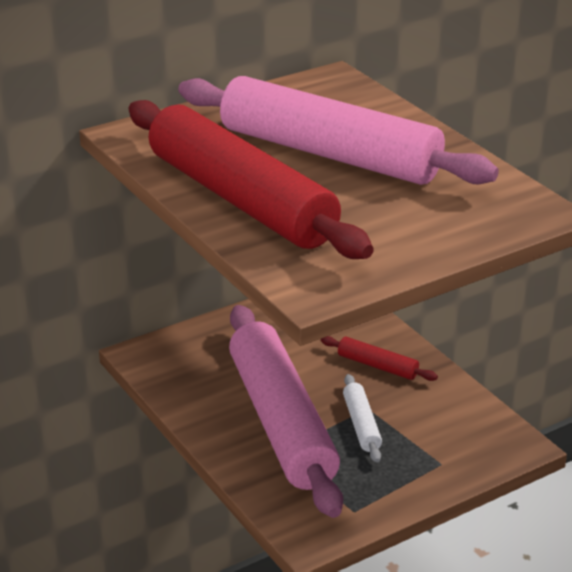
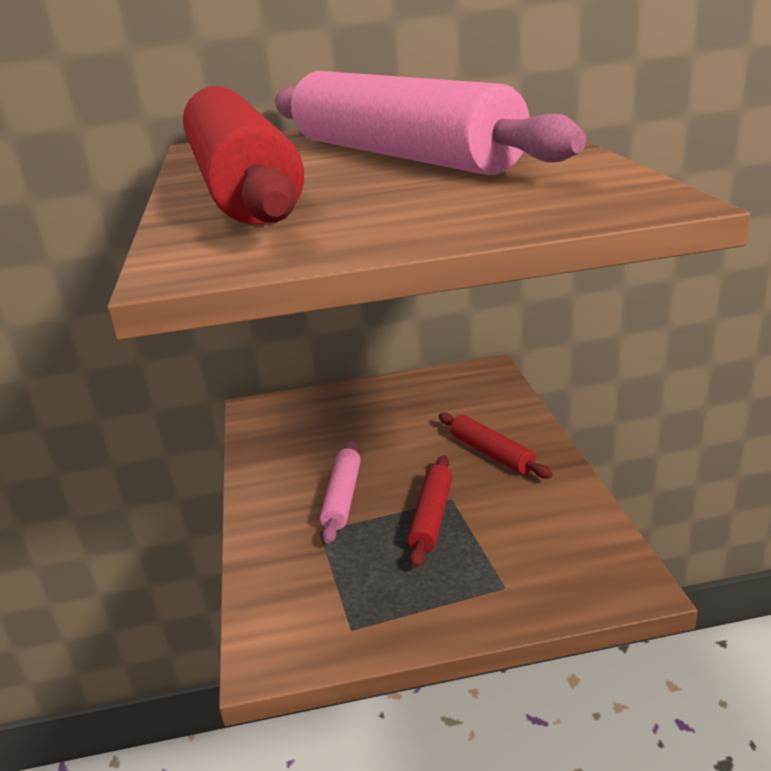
camera: 25 degrees right, 5 degrees down
(281, 422) = (342, 497): pink rolling pin -> pink rolling pin, size x0.40
(361, 424) = (432, 517): white rolling pin -> red rolling pin

